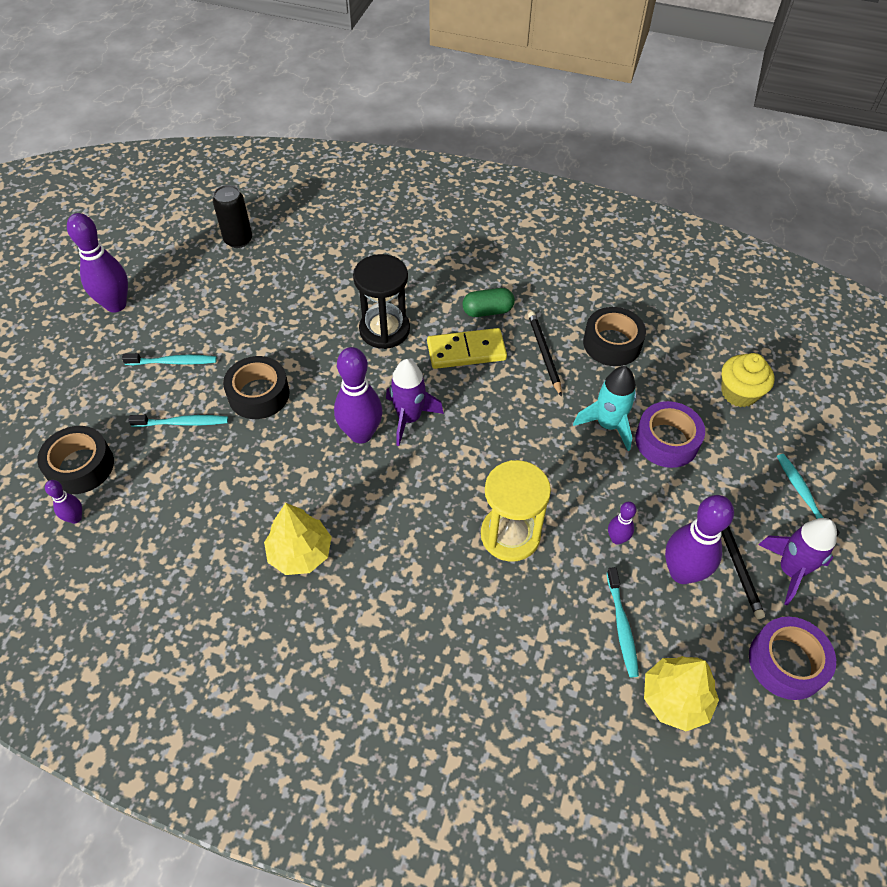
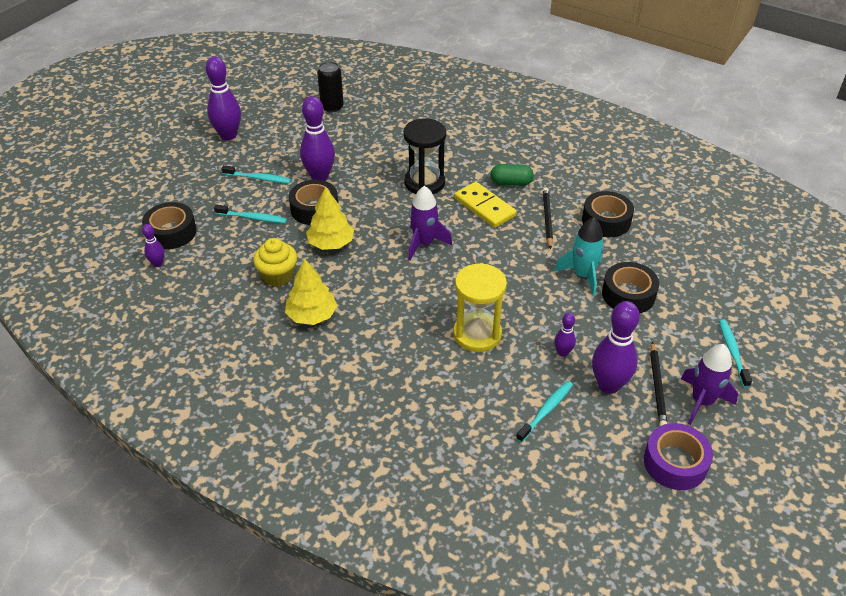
camera: 15 degrees right, 10 degrees down
(361, 434) = (383, 247): purple bowling pin -> purple bowling pin (319, 177)
(466, 351) = (484, 207): yellow domino -> yellow domino turned 45 degrees clockwise
(622, 626) = (546, 411): turquoise toothbrush -> turquoise toothbrush turned 150 degrees counterclockwise
(666, 441) = (628, 294): purple tape -> black tape
(675, 699) = (572, 467): yellow tree -> yellow tree (331, 243)
(739, 393) = (703, 272): yellow cupcake -> yellow cupcake (278, 276)

